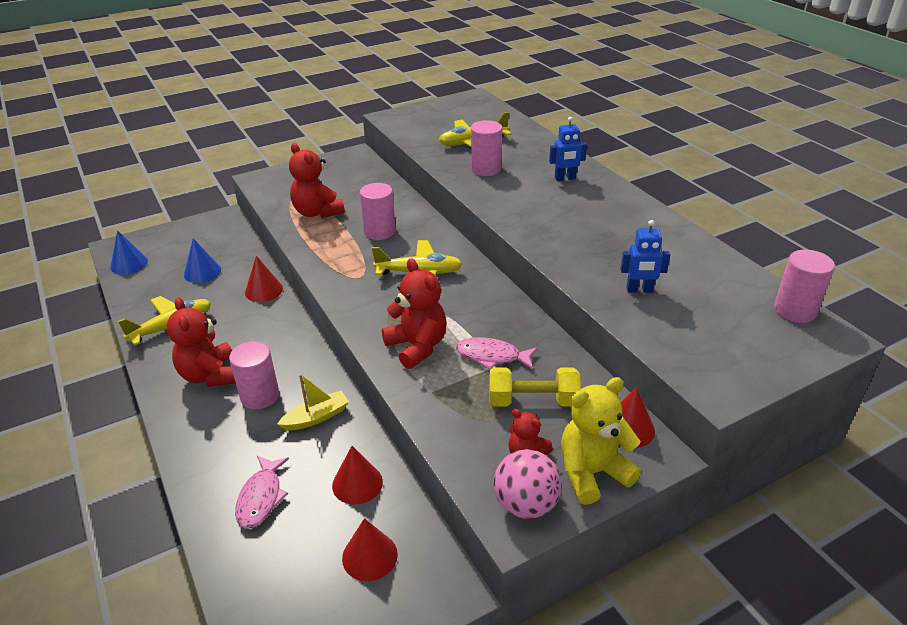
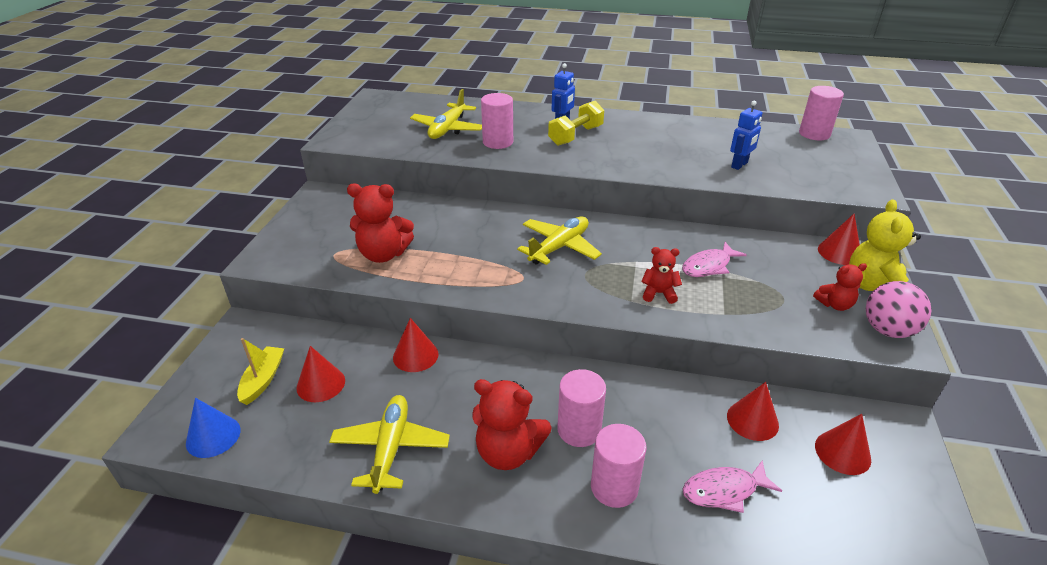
camera: 50 degrees left, 0 degrees up
(202, 272) = (321, 384): blue cone -> red cone
(261, 498) = (724, 491): pink fish -> pink fish turned 120 degrees clockwise
(316, 417) = (646, 406): yellow boat -> yellow boat (263, 379)
(379, 231) = (468, 237): pink cylinder -> pink cylinder (614, 487)
(417, 346) = (659, 293): red teddy bear -> red teddy bear, size x0.57
(532, 401) = (778, 274): yellow dumbbell -> yellow dumbbell (576, 136)

